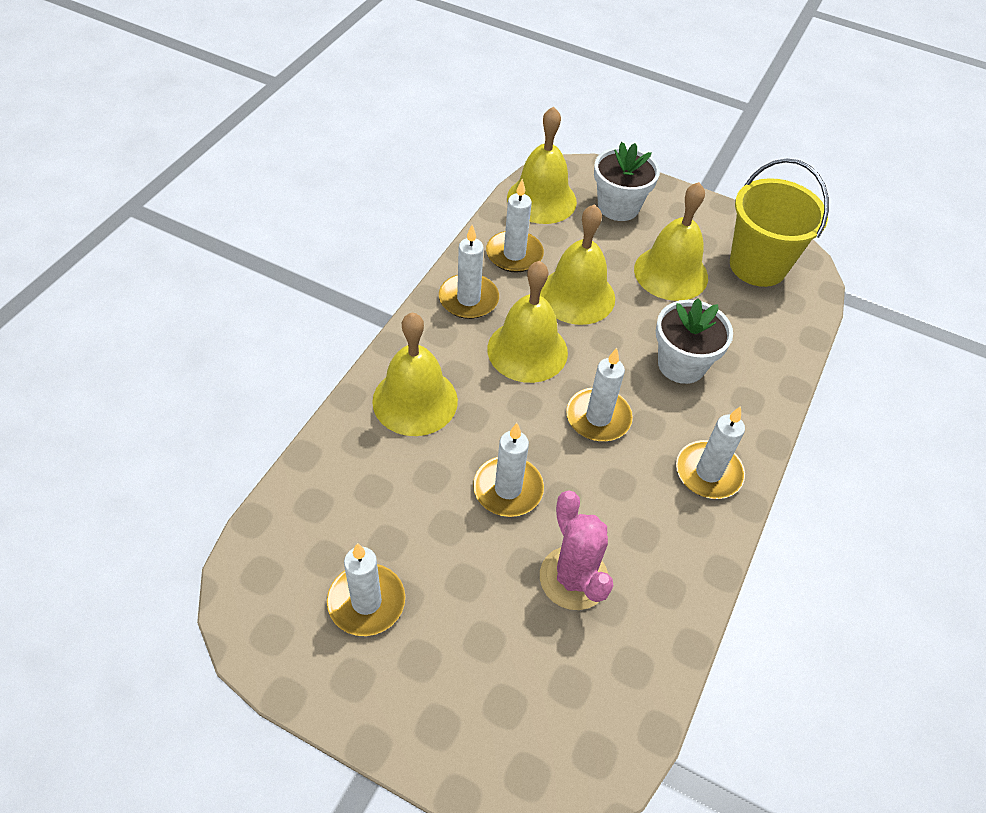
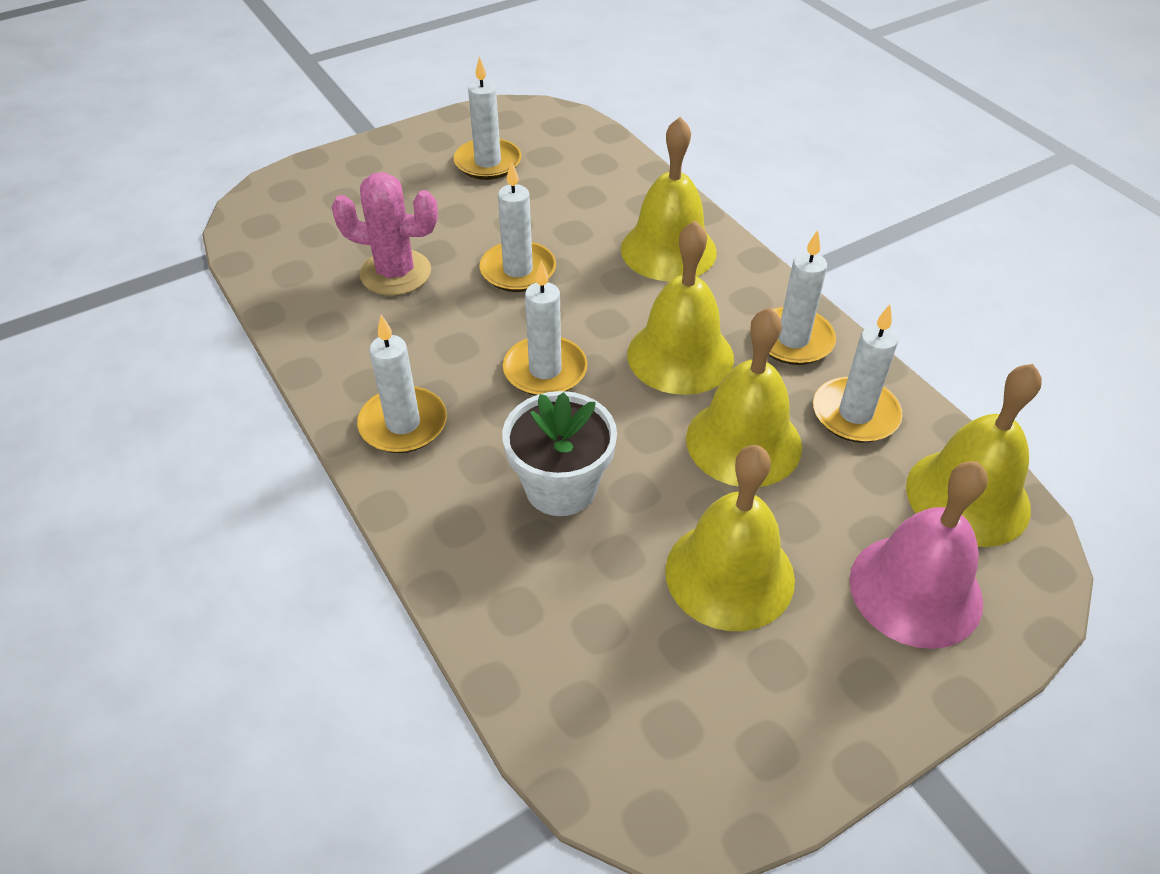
camera: 125 degrees right, 5 degrees down
(618, 206) = (915, 590): white flower pot -> pink bell
(757, 266) = (681, 713): yellow bucket -> none

